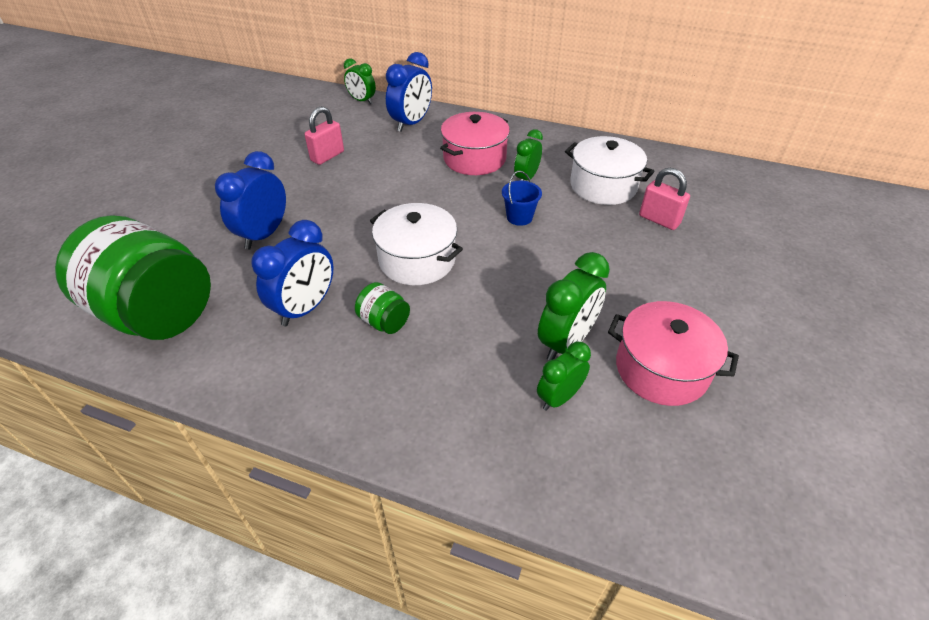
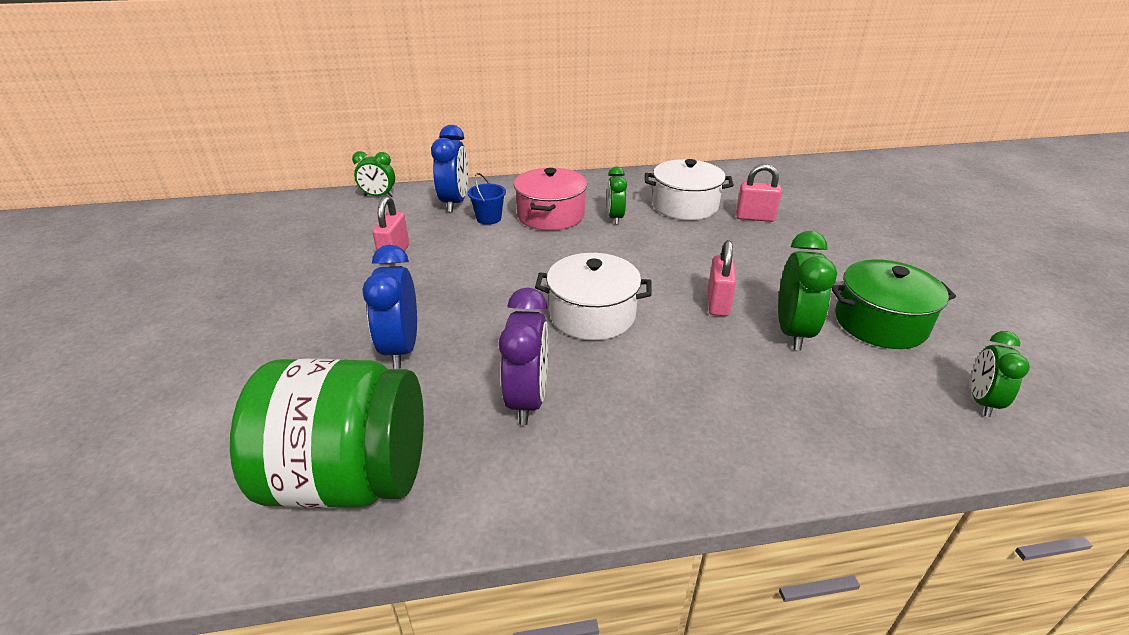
camera: 30 degrees left, 10 degrees down
(305, 308) = (528, 400): blue clock -> purple clock
(384, 322) = (622, 379): green jar -> none
(519, 217) = (644, 250): blue bucket -> blue bucket (489, 218)
(529, 290) = (718, 303): none -> pink padlock
(559, 397) = (836, 376): green clock -> green clock (981, 401)
(661, 369) = (880, 323): pink pot -> green pot

